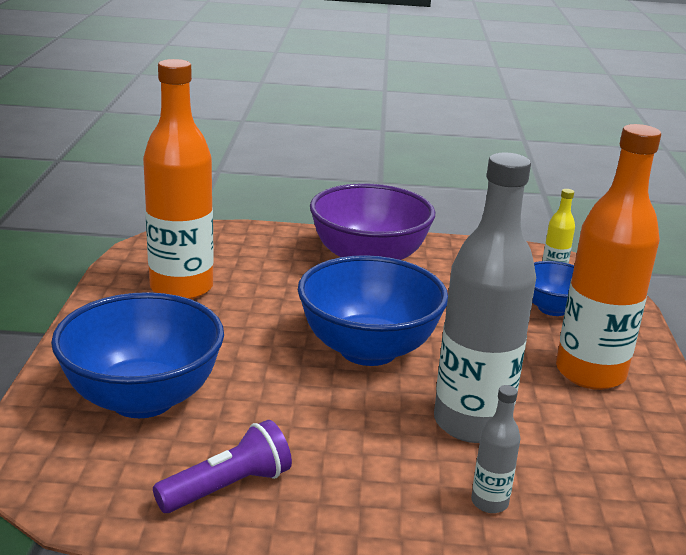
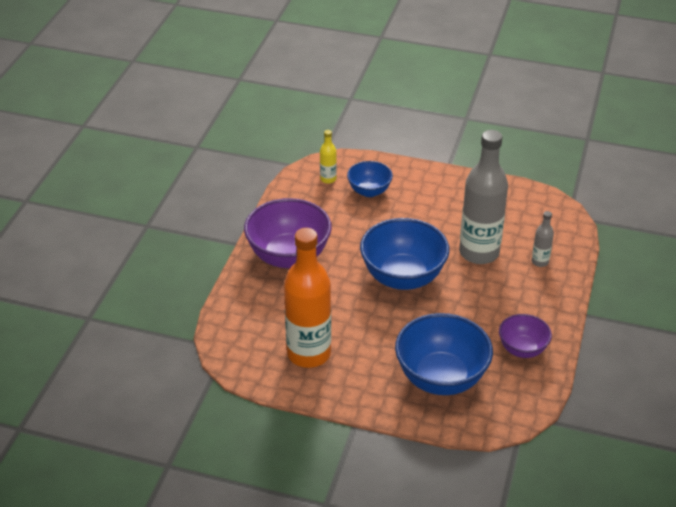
camera: 75 degrees left, 15 degrees up
(228, 487) = (522, 349): purple flashlight -> purple bowl
(590, 373) = (439, 198): orange bottle -> none

